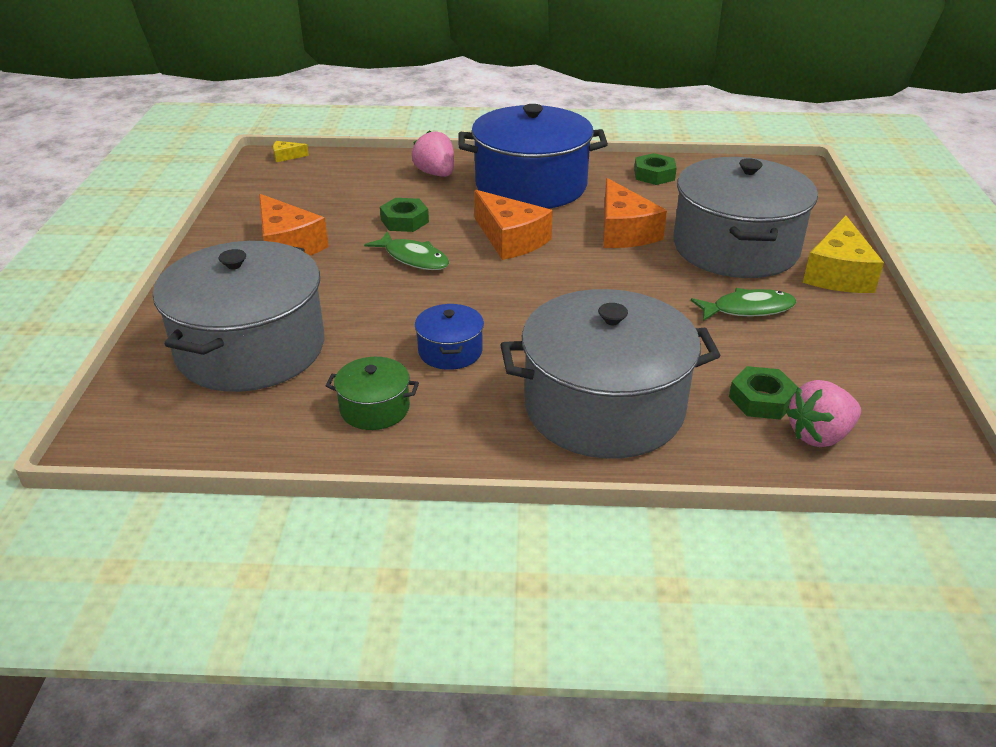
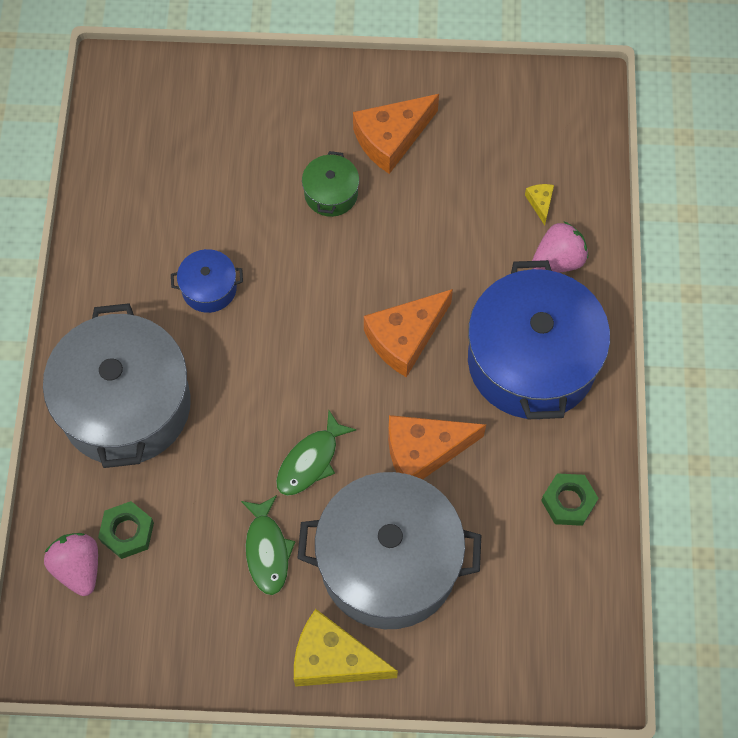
camera: 90 degrees right, 30 degrees up
(251, 349) = (219, 140): grey pot -> none
(286, 156) = (595, 105): yellow cheese -> yellow cheese (540, 203)
(375, 408) = (136, 238): green pot -> green pot (331, 194)
(404, 221) = (443, 236): green nut -> none
(413, 258) = (366, 250): green fish -> green fish (310, 461)

